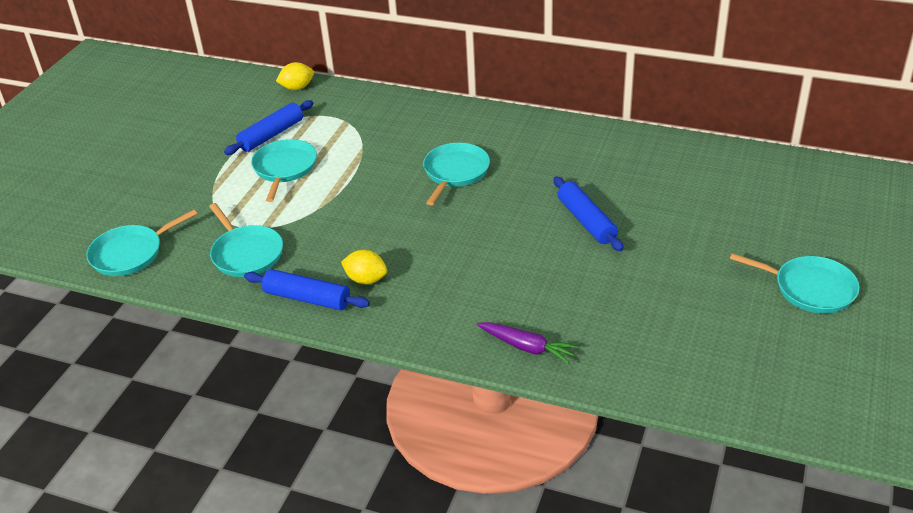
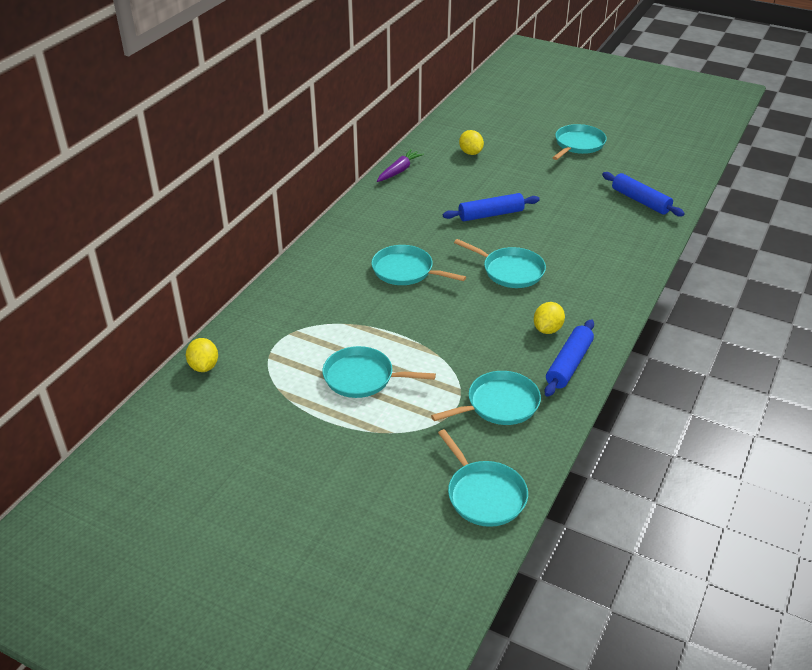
camera: 85 degrees left, 0 degrees up
(271, 135) = (294, 387): blue rolling pin -> blue rolling pin (640, 201)
(471, 245) = (510, 271): none -> turquoise pan
(527, 347) = (631, 256): purple carrot -> purple carrot (399, 171)
(731, 192) = (470, 153): none -> yellow lemon

